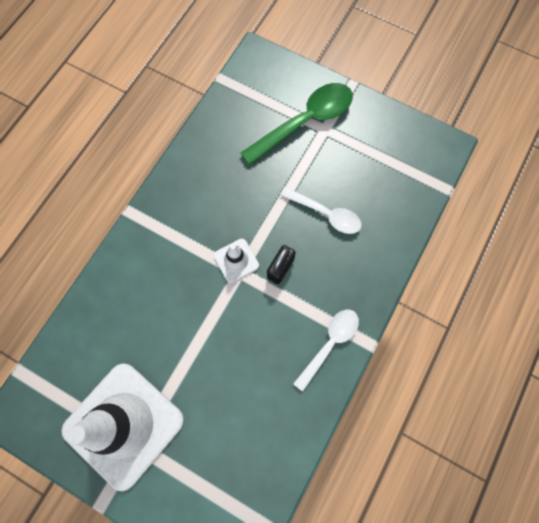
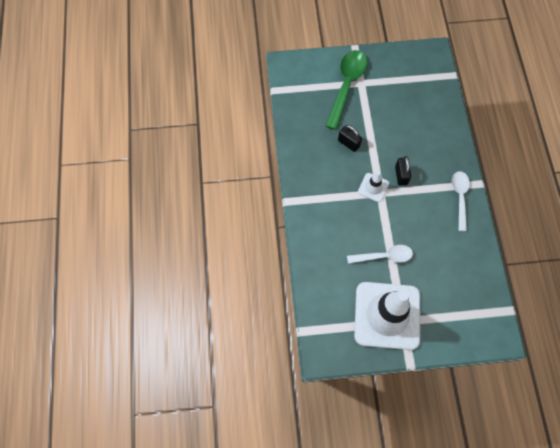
camera: 35 degrees left, 5 degrees down
(251, 190) = (348, 143): none -> black padlock
(325, 214) = (401, 130): white spoon -> white spoon (384, 256)

